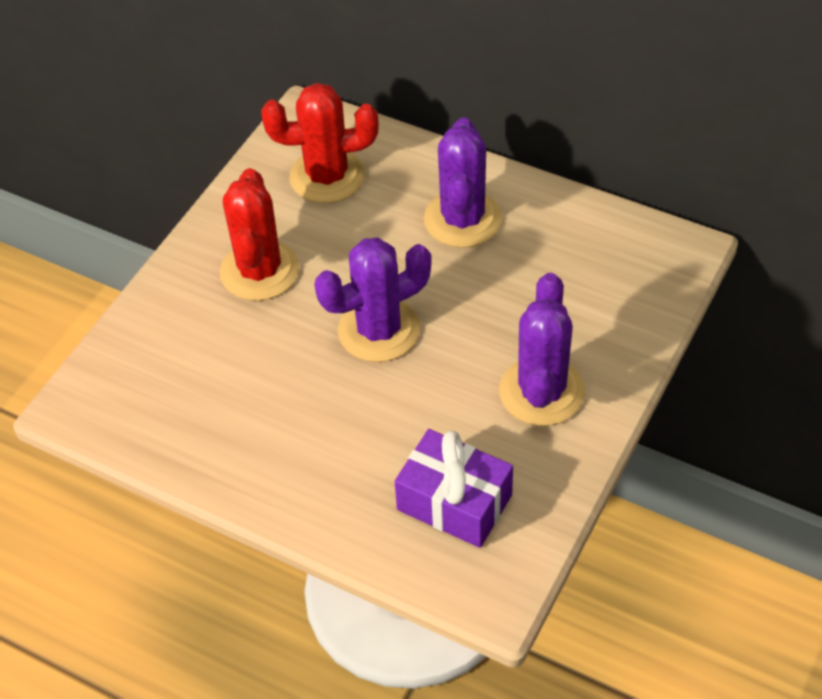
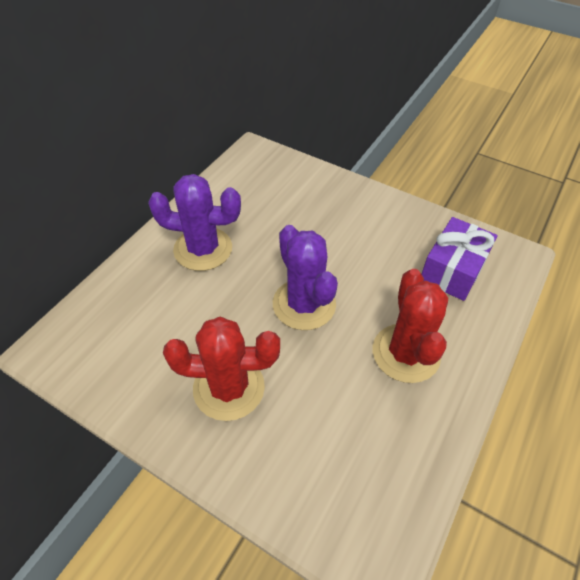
camera: 90 degrees left, 0 degrees up
(327, 176) = (129, 334): red cactus -> red cactus (406, 353)
(541, 391) = (362, 221): purple cactus -> none

